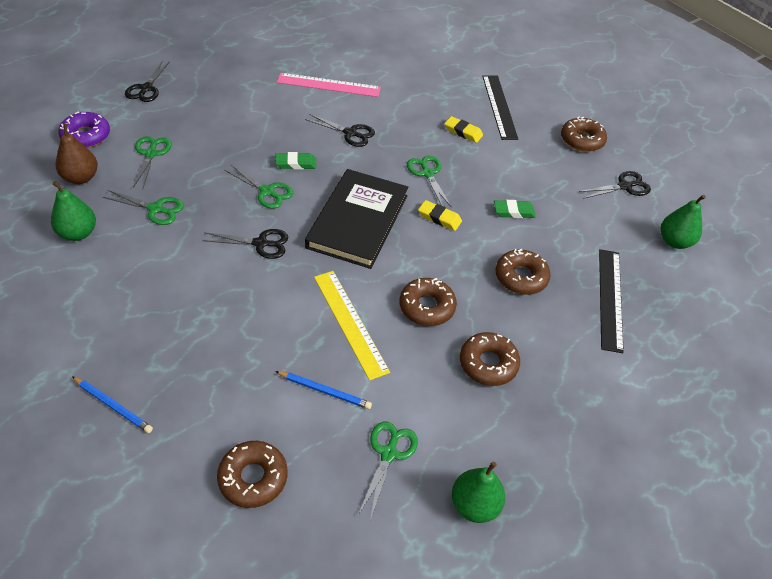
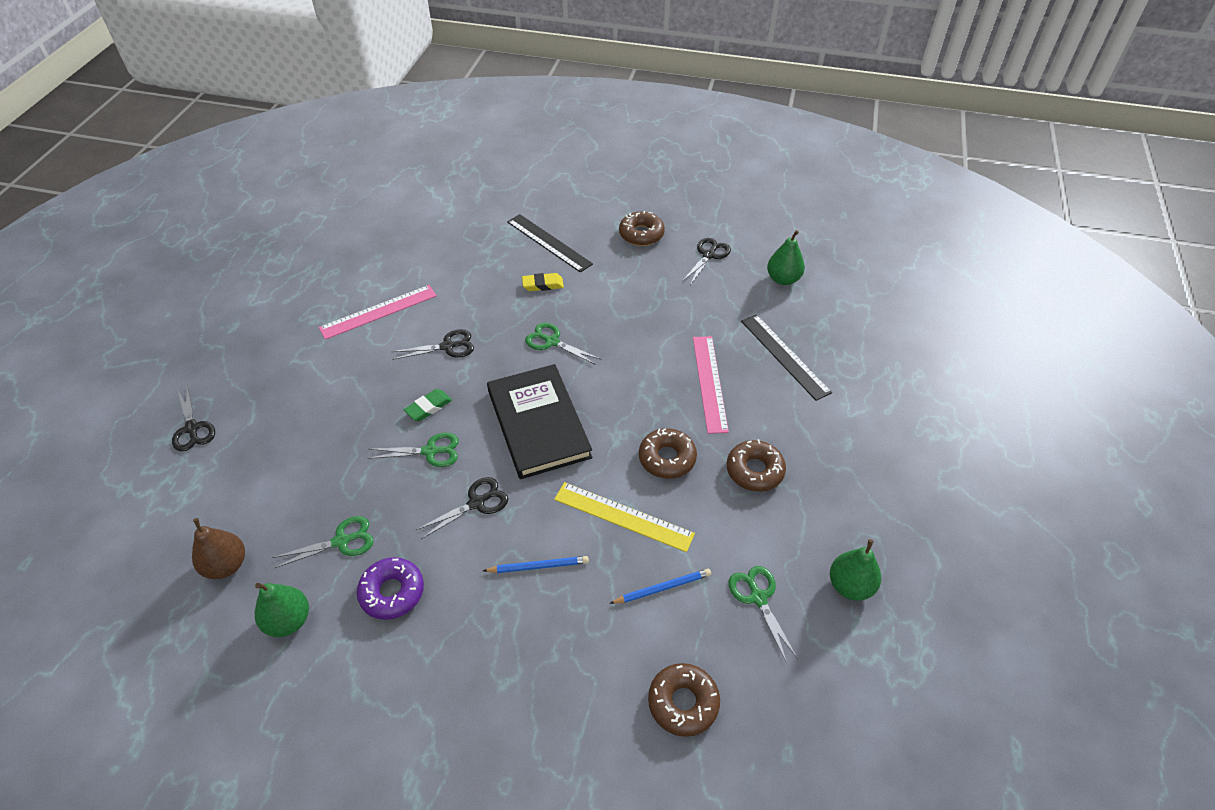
camera: 35 degrees left, 0 degrees up
(86, 136) = (181, 520): purple donut -> purple donut (392, 592)
(113, 405) = (505, 745): blue pencil -> blue pencil (538, 566)
(151, 154) = (274, 491): green scissors -> none
(439, 218) = (600, 375): yellow eraser -> none
(514, 212) = (651, 331): green eraser -> none
(521, 277) = (709, 383): brown donut -> pink ruler

